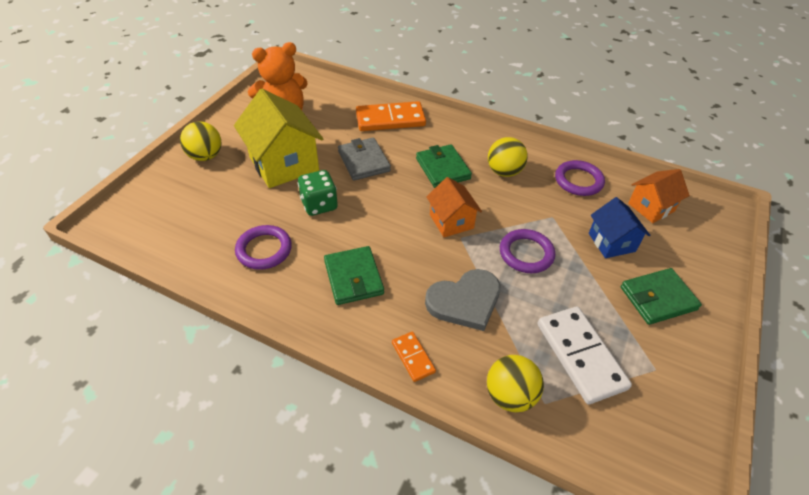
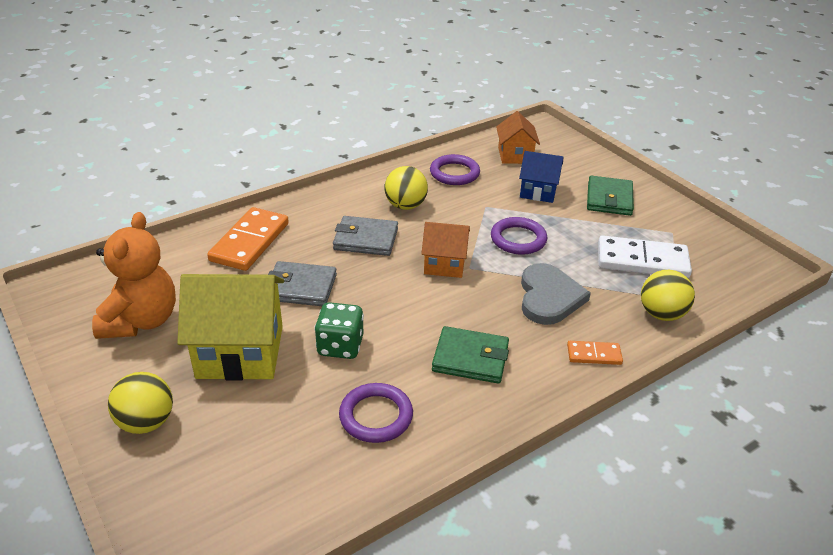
camera: 60 degrees left, 10 degrees down
(442, 168) = (365, 239): green wallet -> grey wallet

